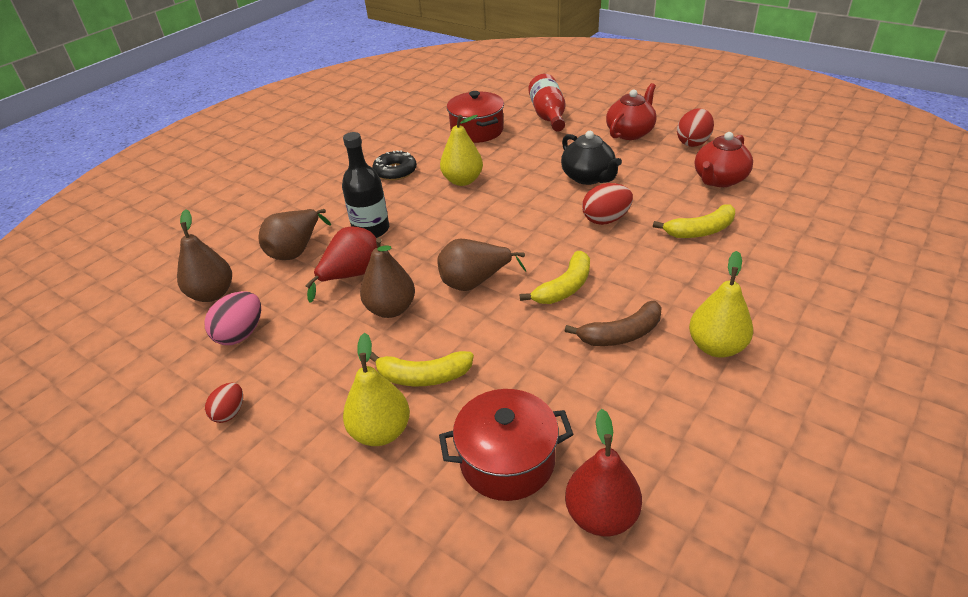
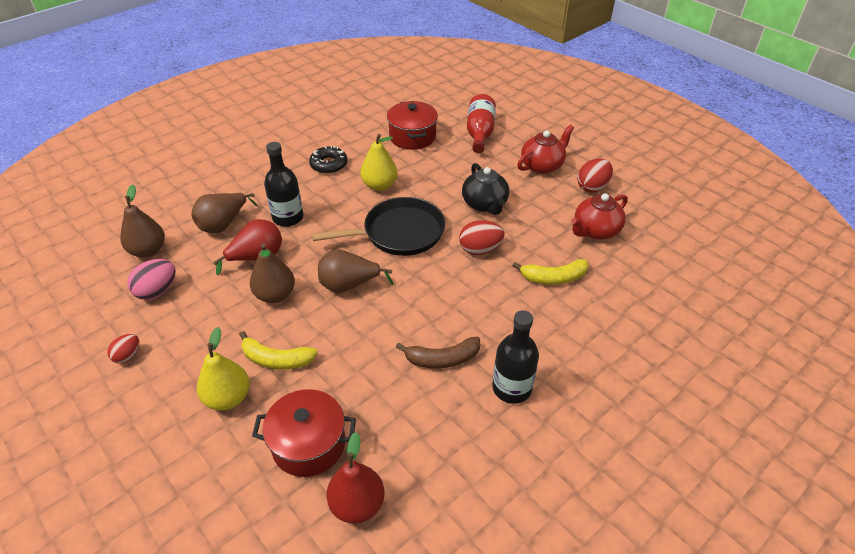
camera: 10 degrees right, 5 degrees up
(507, 220) = (399, 233): none -> black pan
(564, 287) = (417, 306): yellow banana -> none
(716, 347) = (512, 388): yellow pear -> black bottle

